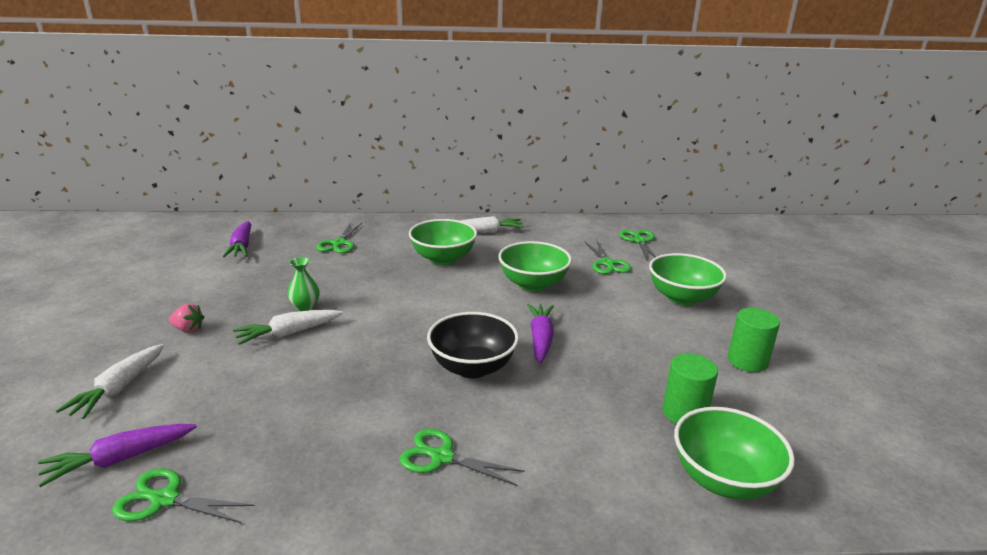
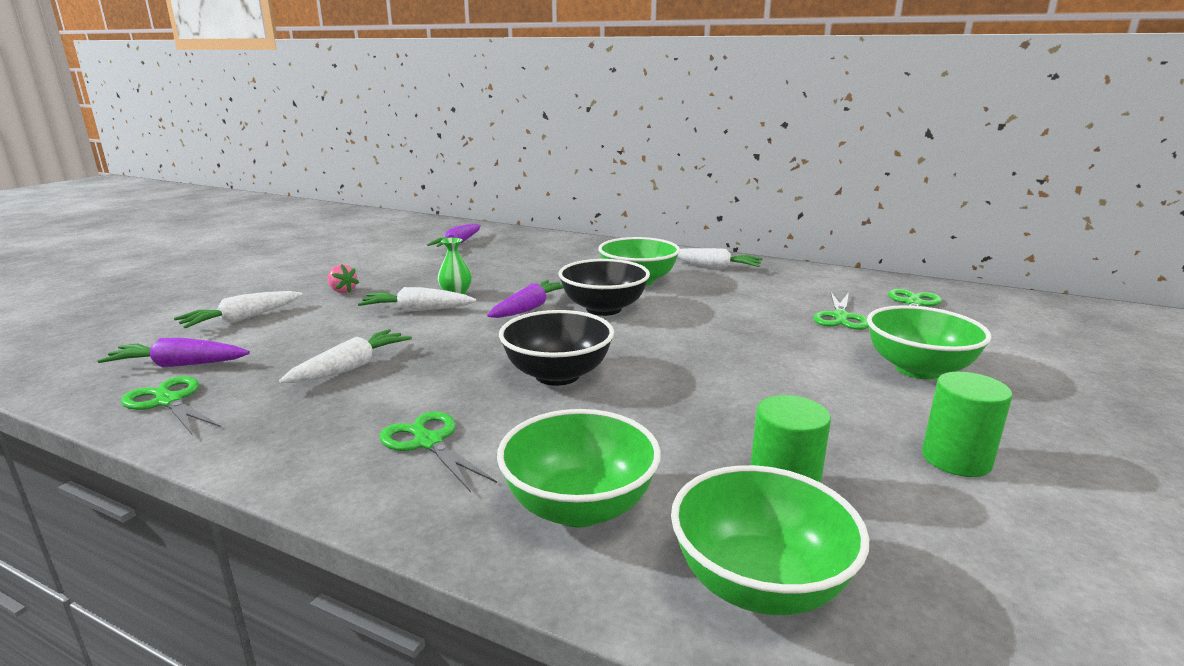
camera: 30 degrees right, 5 degrees down
(299, 410) = (351, 367): none -> white carrot
(339, 243) = (546, 254): green scissors -> none
(444, 294) = (603, 309): none -> black bowl
(533, 284) = (717, 319): green bowl -> green bowl (579, 507)
(540, 339) = (668, 368): purple carrot -> purple carrot (529, 308)

